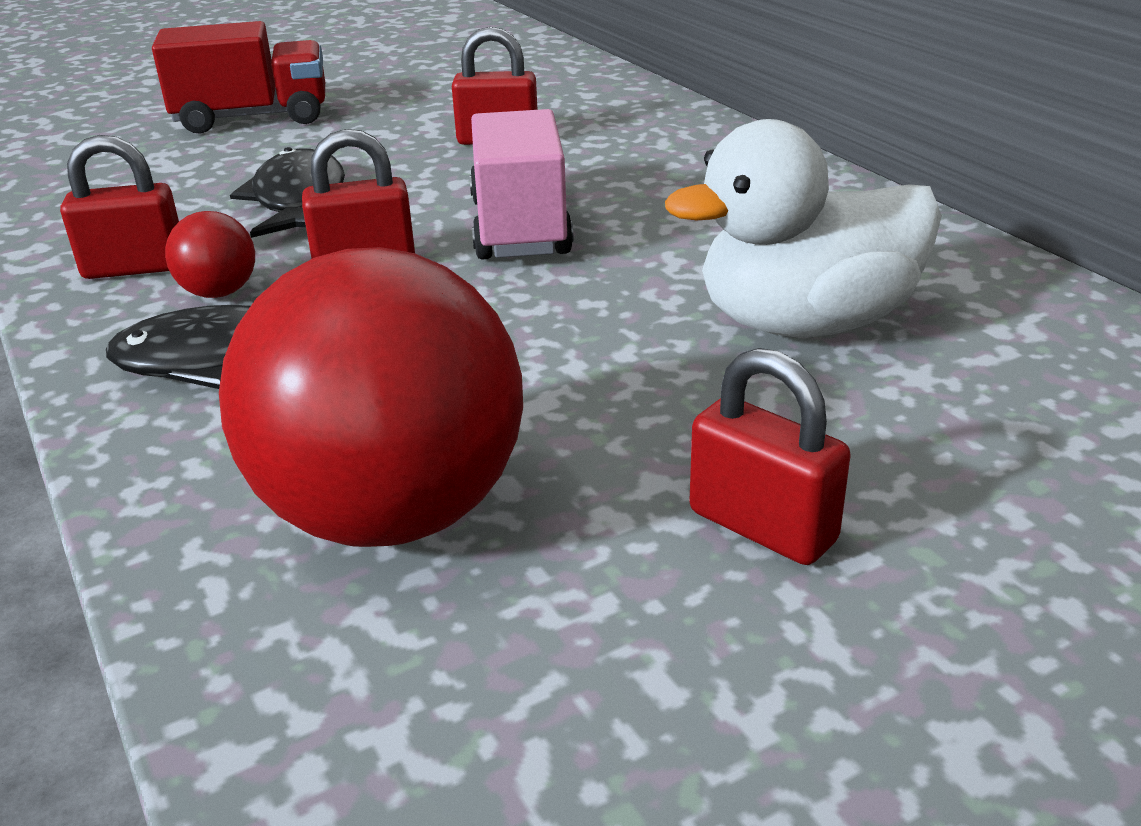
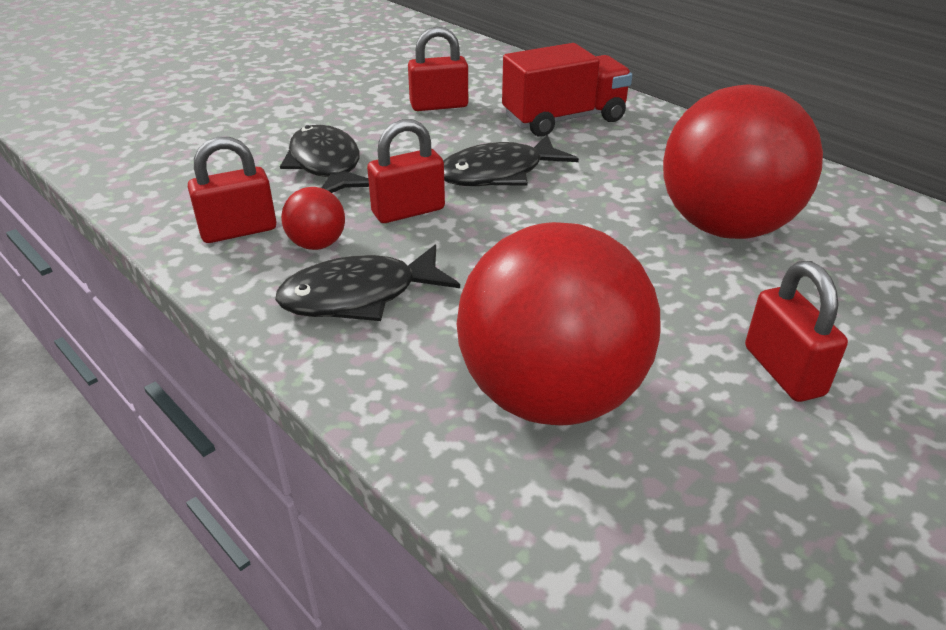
camera: 15 degrees left, 5 degrees up
(253, 118) = (244, 99): red truck -> red truck (564, 119)
(520, 227) = (498, 173): pink truck -> black fish
(762, 526) = (783, 371): red padlock -> red padlock turned 45 degrees clockwise
(805, 323) = (725, 227): white duck -> red ball

